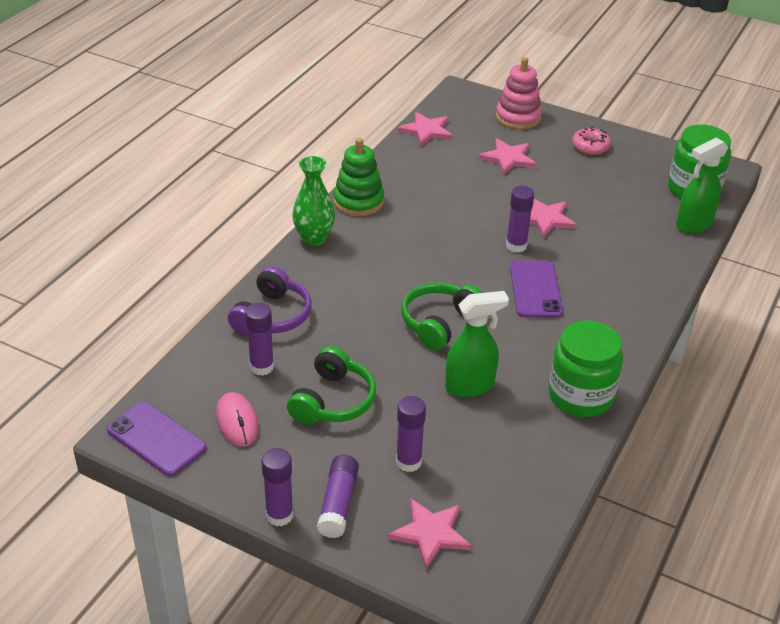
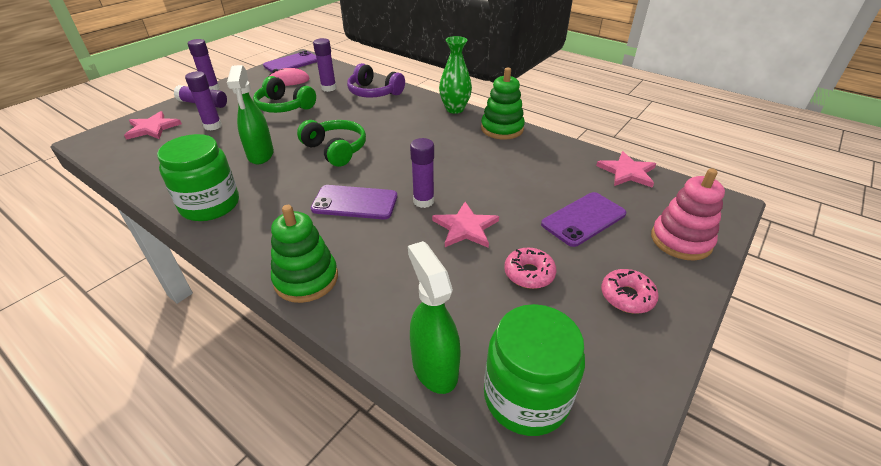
camera: 100 degrees right, 0 degrees up
(508, 158) = (583, 219): pink star -> purple phone
(587, 186) = (529, 273): none -> pink donut
(648, 299) = (306, 279): none -> green stacking toy

